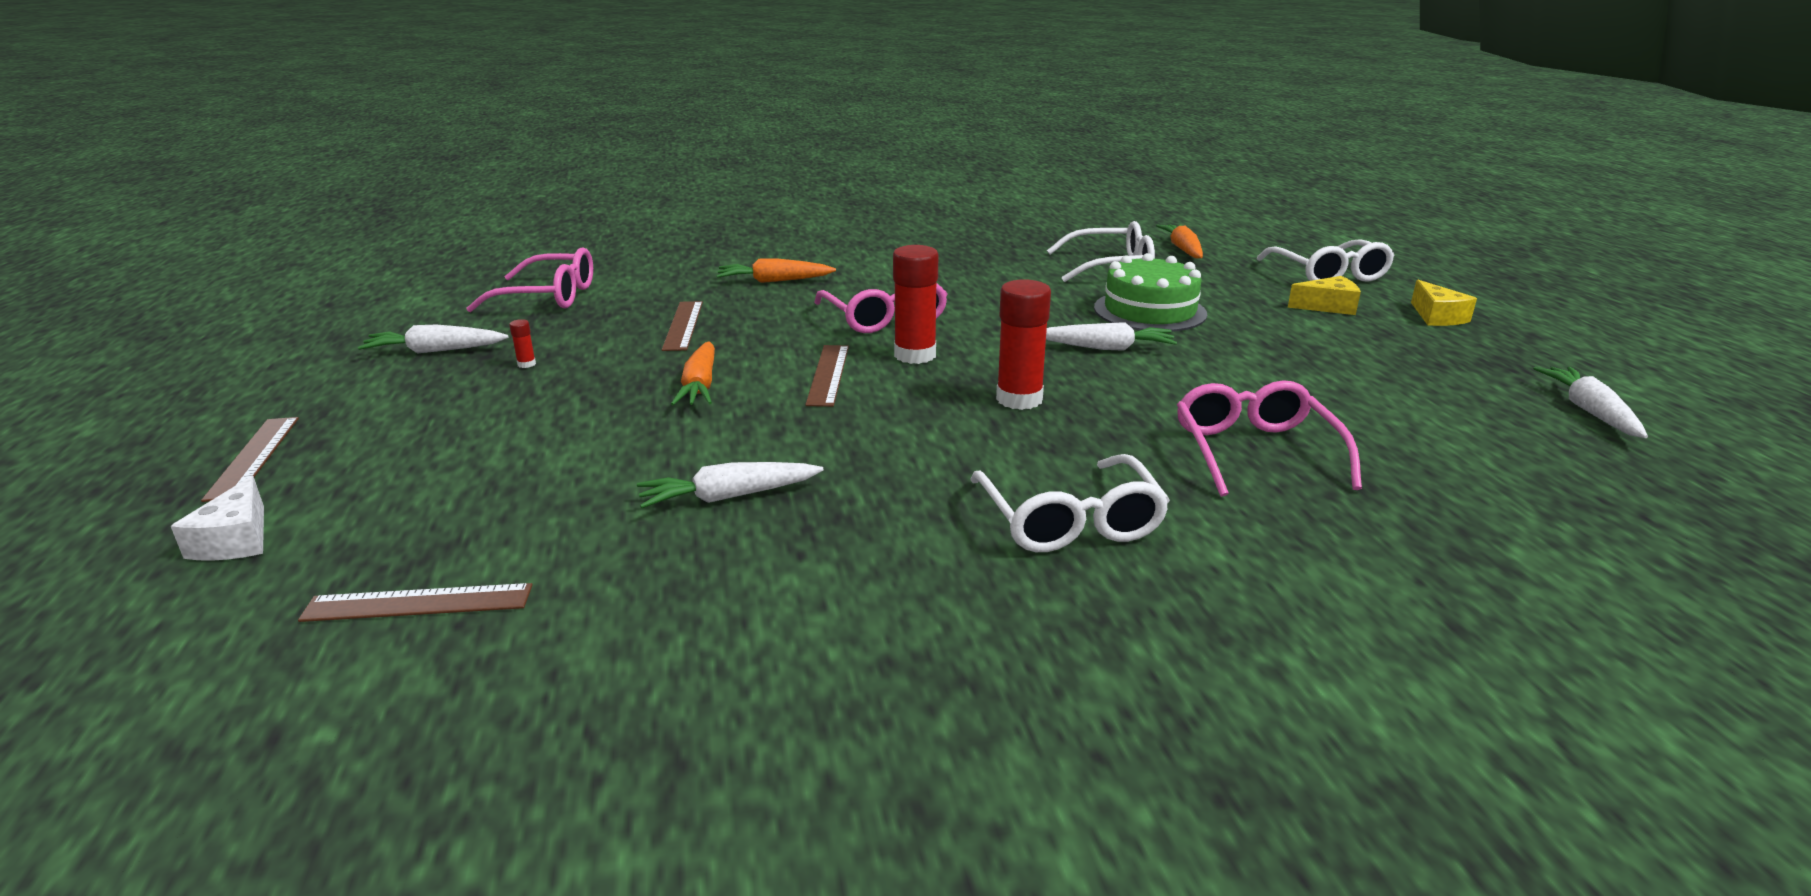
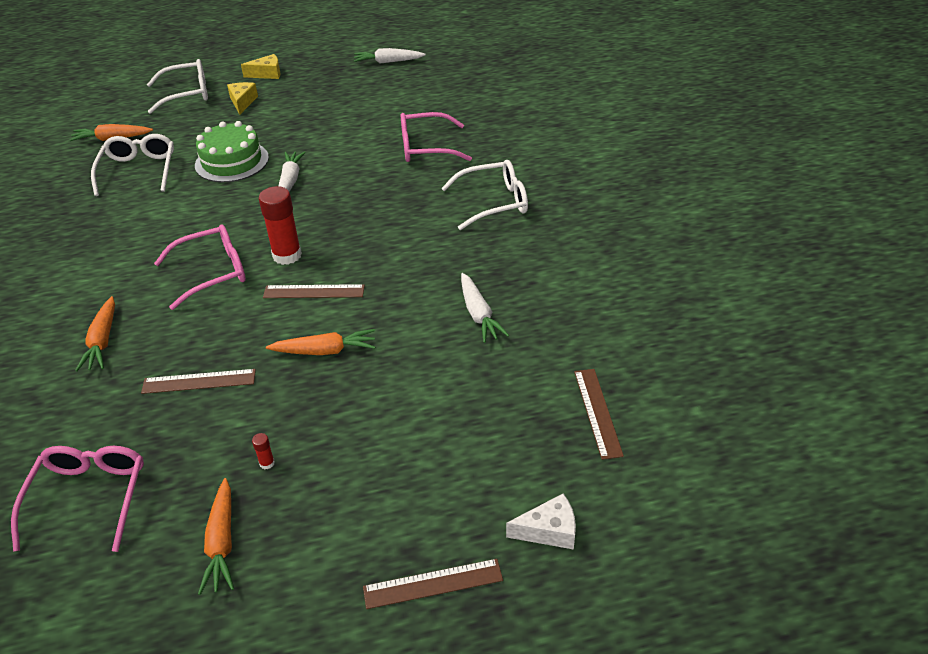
camera: 90 degrees left, 15 degrees up
(435, 351) = (222, 542): white carrot -> orange carrot
(1019, 399) = (360, 214): red glue stick -> none

